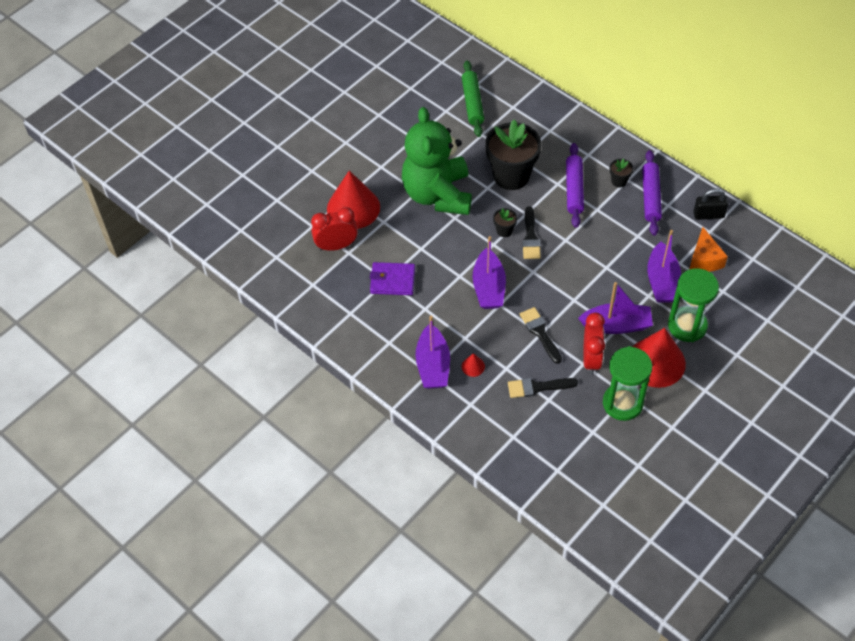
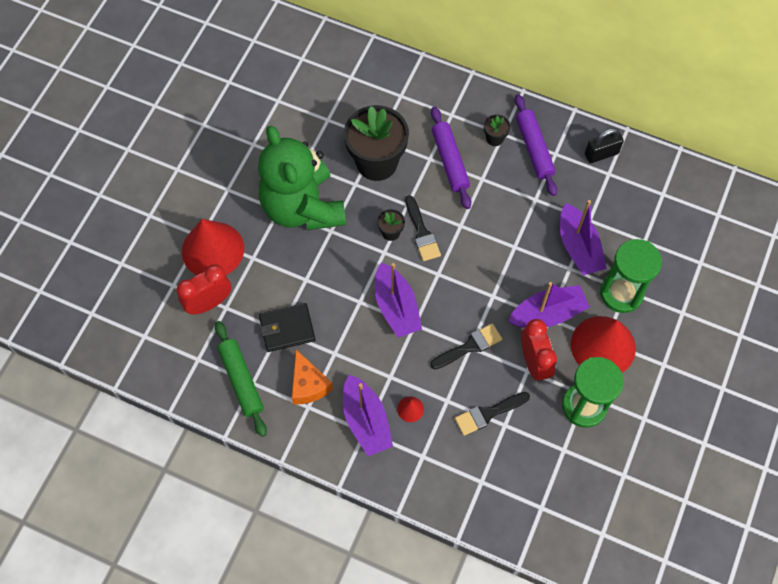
camera: 20 degrees left, 10 degrees up
(392, 280) = (287, 329): purple wallet -> black wallet
(472, 103) = (304, 83): green rolling pin -> green rolling pin (241, 380)
(540, 332) = (469, 346): black brush -> black brush turned 105 degrees clockwise
(704, 259) = (614, 208): orange cheese -> orange cheese (308, 385)

